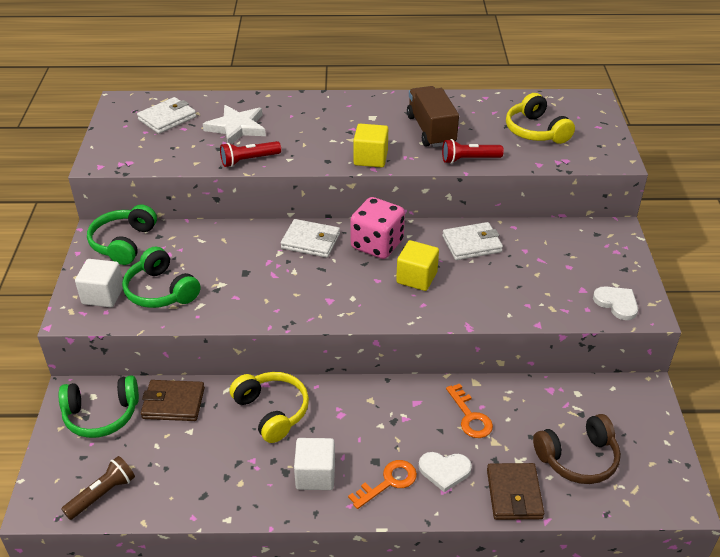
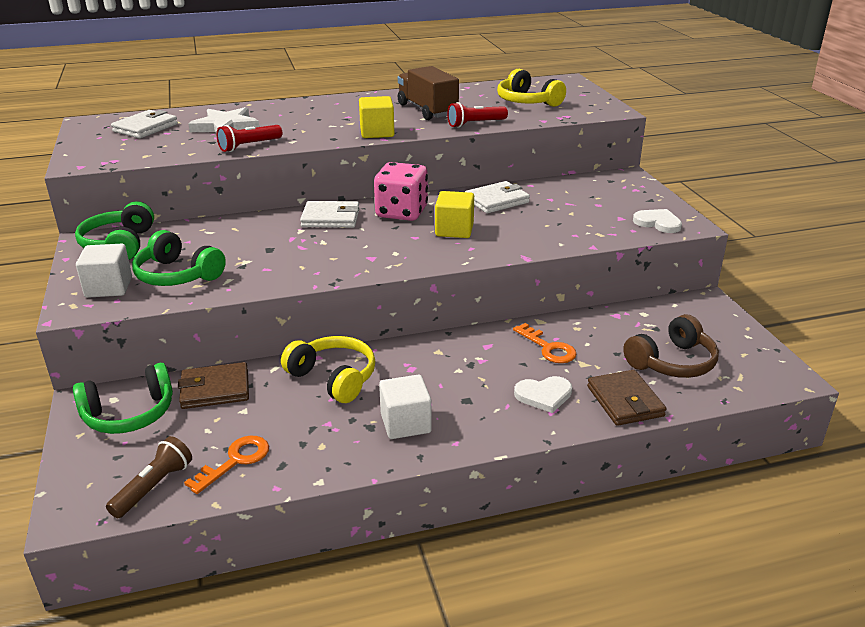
camera: 15 degrees left, 10 degrees down
(388, 482) = (489, 415): orange key -> orange key (235, 461)

